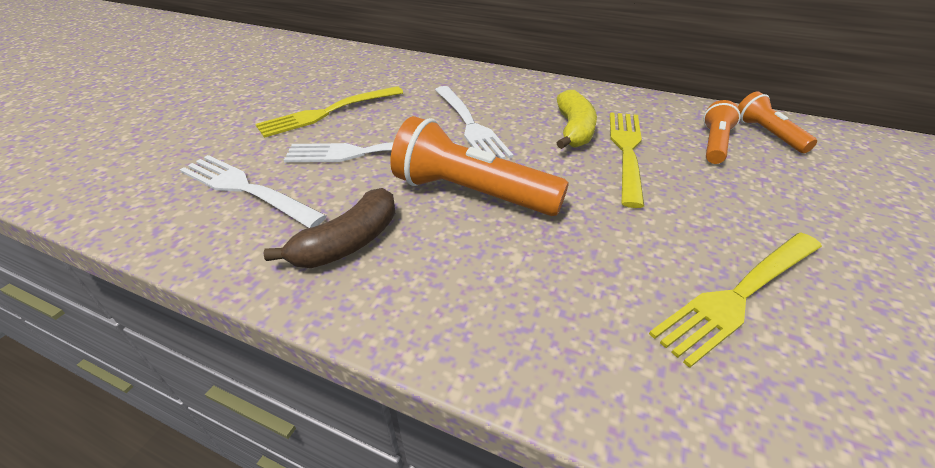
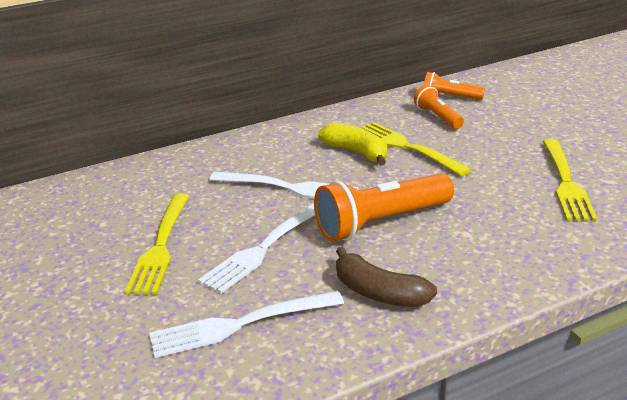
camera: 50 degrees left, 10 degrees down
(348, 243) = (379, 293): brown banana -> brown banana turned 135 degrees clockwise

